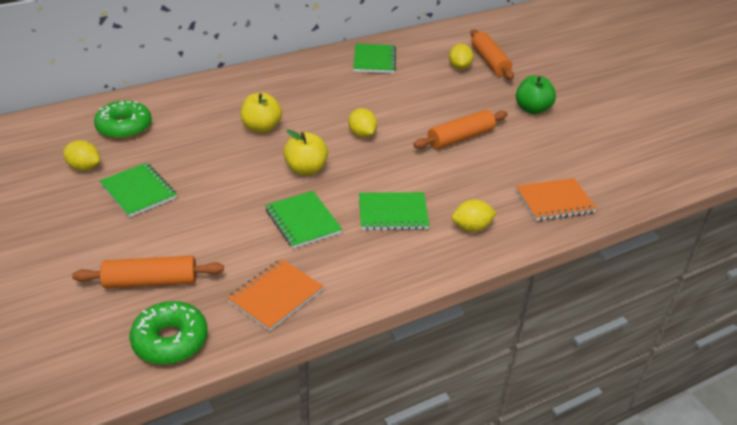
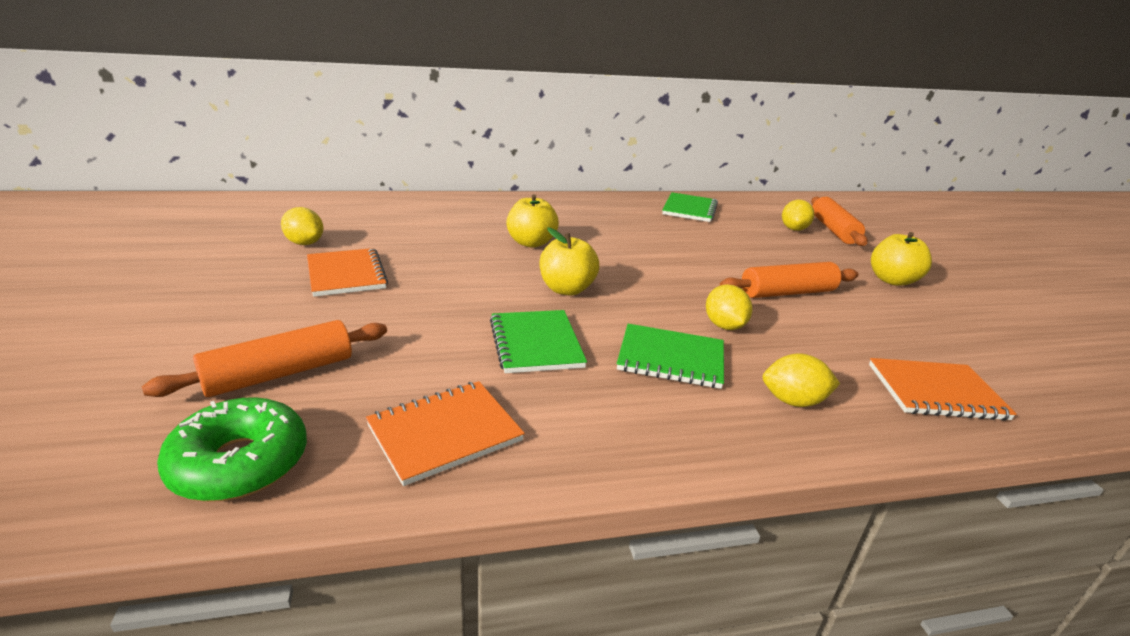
camera: 15 degrees right, 10 degrees down
(124, 127) = (377, 218): green donut -> none
(138, 191) = (346, 274): green notebook -> orange notebook
(151, 282) = (280, 374): orange rolling pin -> orange rolling pin turned 45 degrees counterclockwise
(362, 134) = (653, 268): yellow lemon -> yellow lemon (724, 326)
(532, 109) = (892, 280): green apple -> yellow apple

